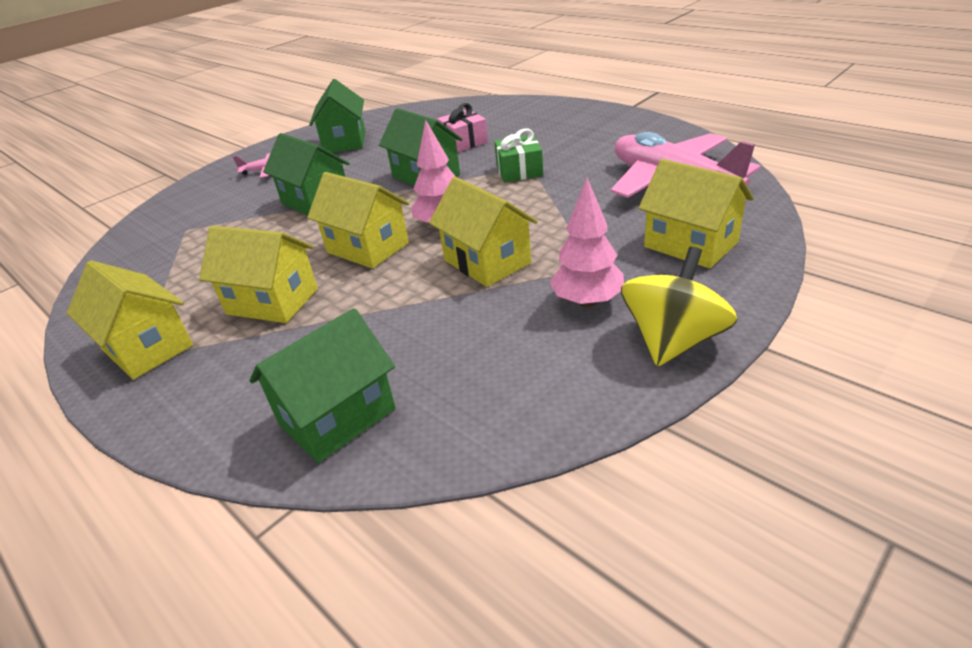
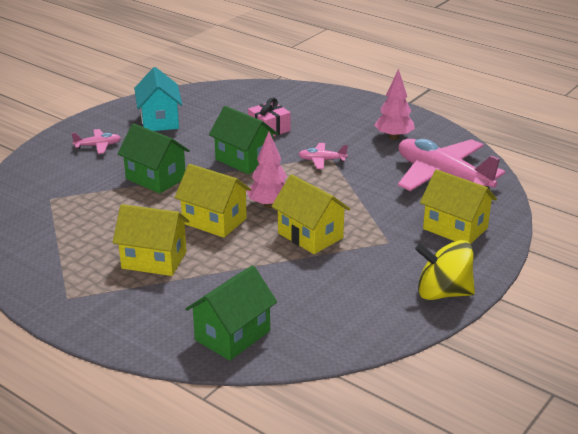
camera: 10 degrees left, 5 degrees down
(147, 347) = (71, 290): yellow house -> none
(345, 142) = (159, 120): green house -> turquoise house
(519, 171) = (322, 160): green gift -> pink plane
(587, 301) = (386, 266): pink tree -> pink tree (393, 137)
(673, 341) = (443, 293): yellow spinning top -> yellow spinning top turned 105 degrees counterclockwise

